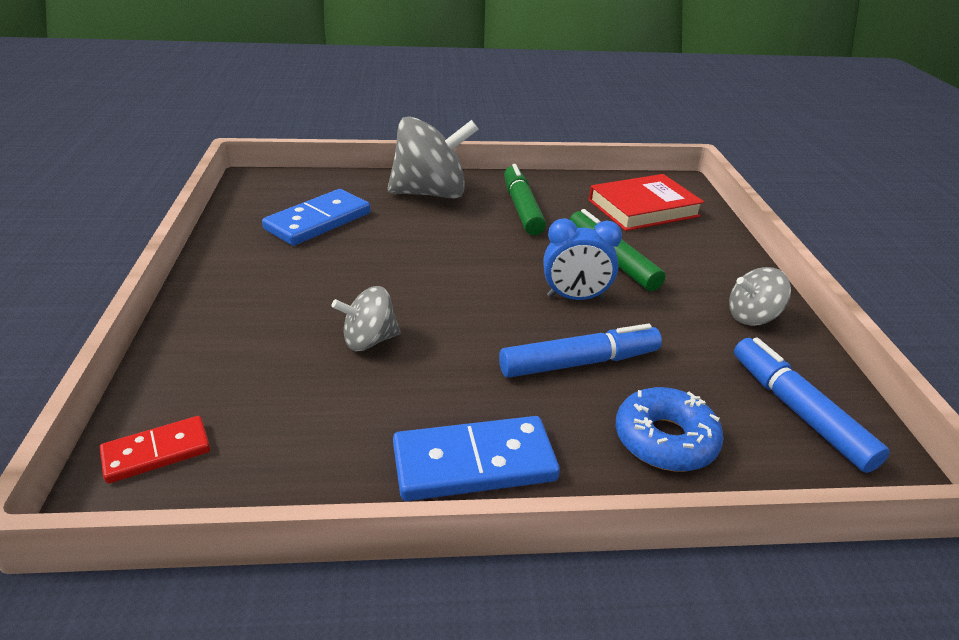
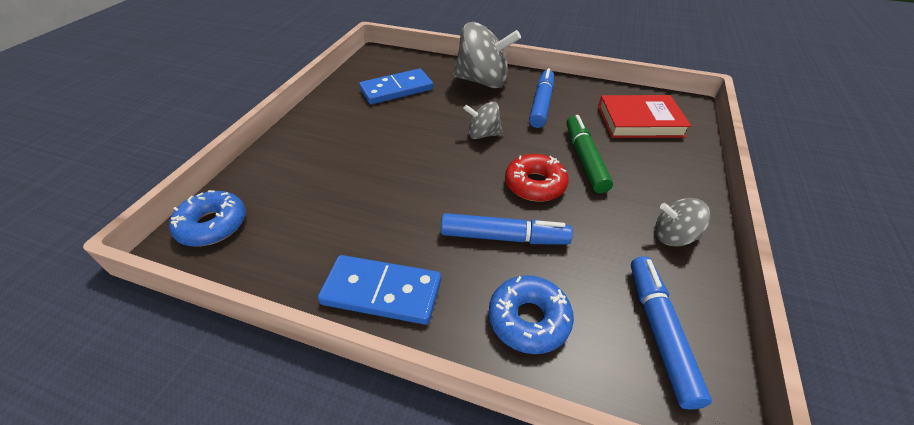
camera: 25 degrees right, 10 degrees up
(157, 452) = (213, 225): red domino -> blue donut
(369, 340) = (373, 183): grey spinning top -> grey spinning top (483, 134)
(522, 208) = (541, 104): green marker -> blue marker
(575, 298) = (535, 184): blue clock -> red donut

